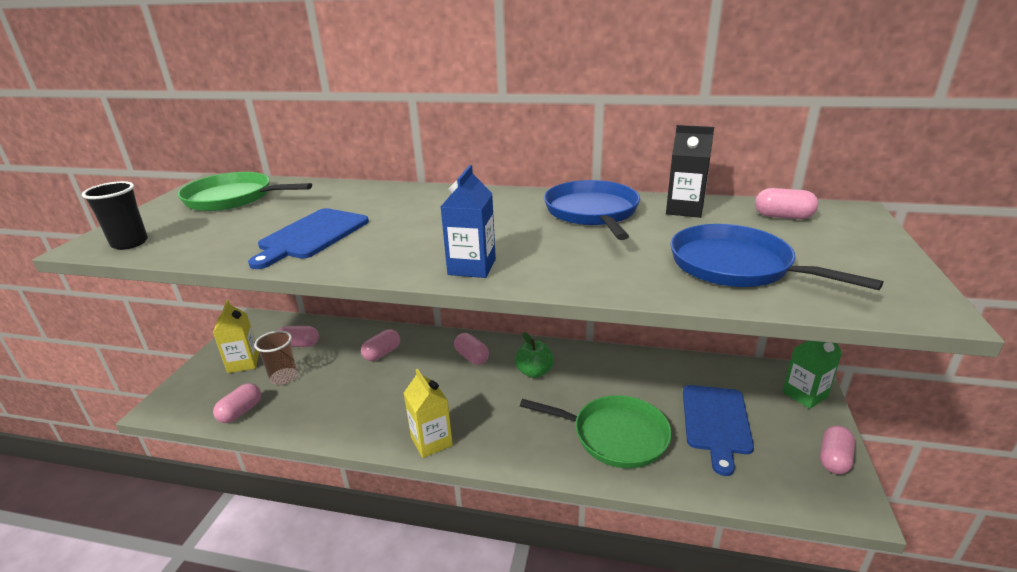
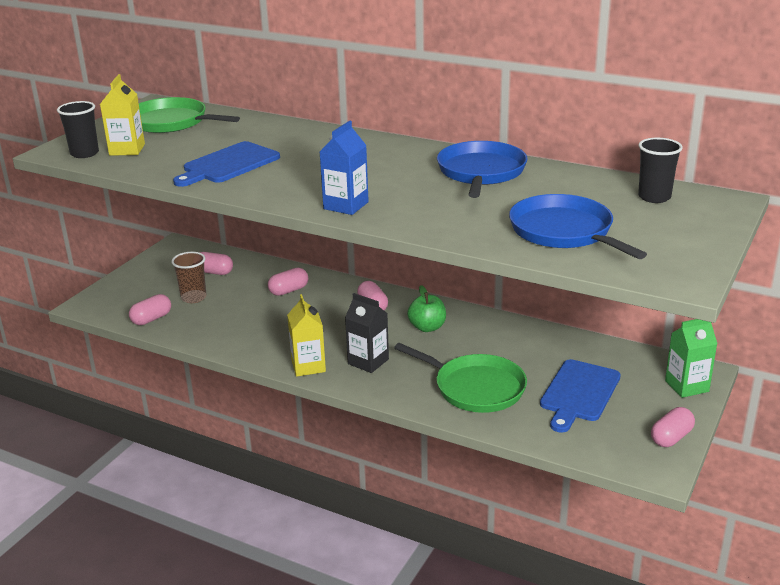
camera: 15 degrees right, 0 degrees up
(243, 363) = (160, 280): yellow carton -> yellow carton (127, 150)
(684, 209) = (568, 180): black carton -> black carton (368, 361)
(783, 217) = (654, 197): pink capsule -> black cup

